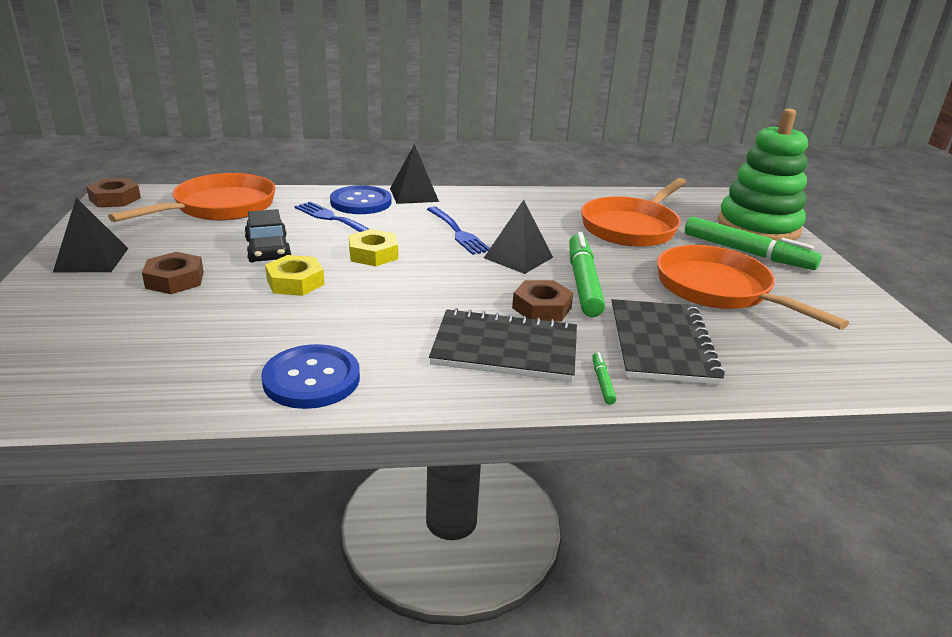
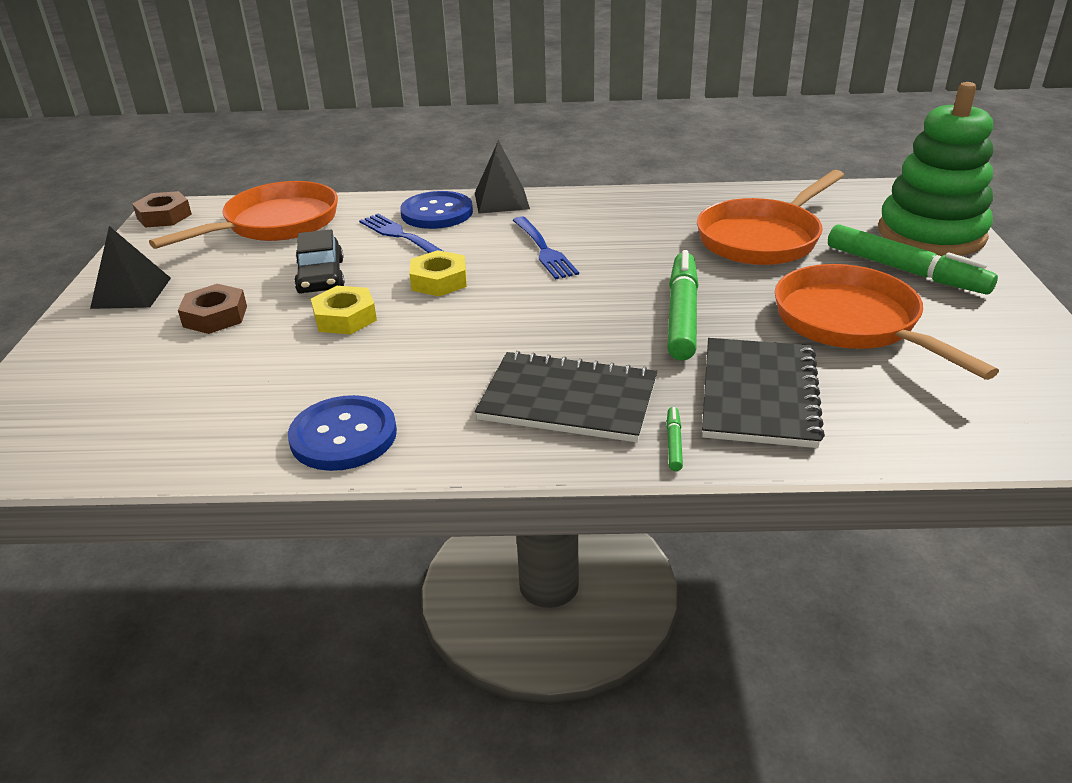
camera: 10 degrees right, 5 degrees up
(518, 257) = (610, 282): black pyramid -> none
(541, 308) = (623, 348): brown nut -> none

